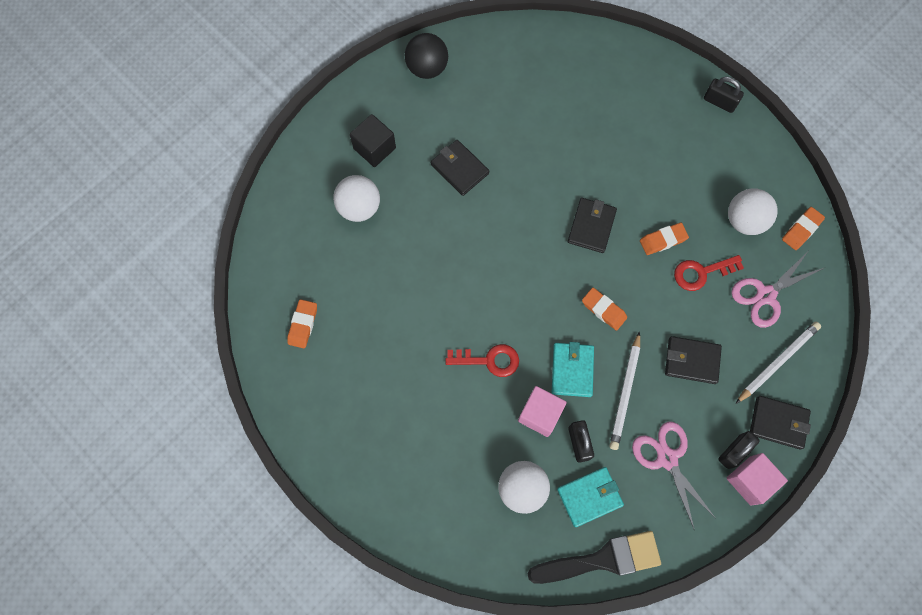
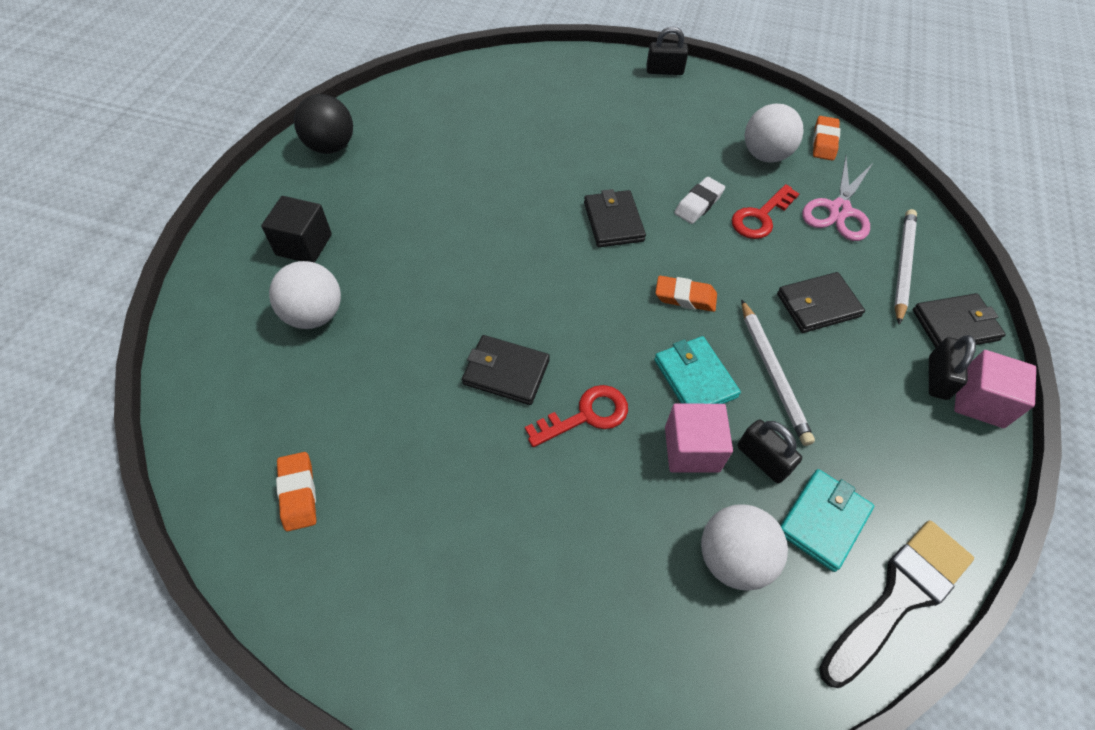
camera: 30 degrees left, 15 degrees down
(460, 169) = (424, 225): black wallet -> black wallet (506, 372)
(663, 240) = (698, 204): orange eraser -> white eraser
(667, 458) = (874, 423): pink scissors -> none

